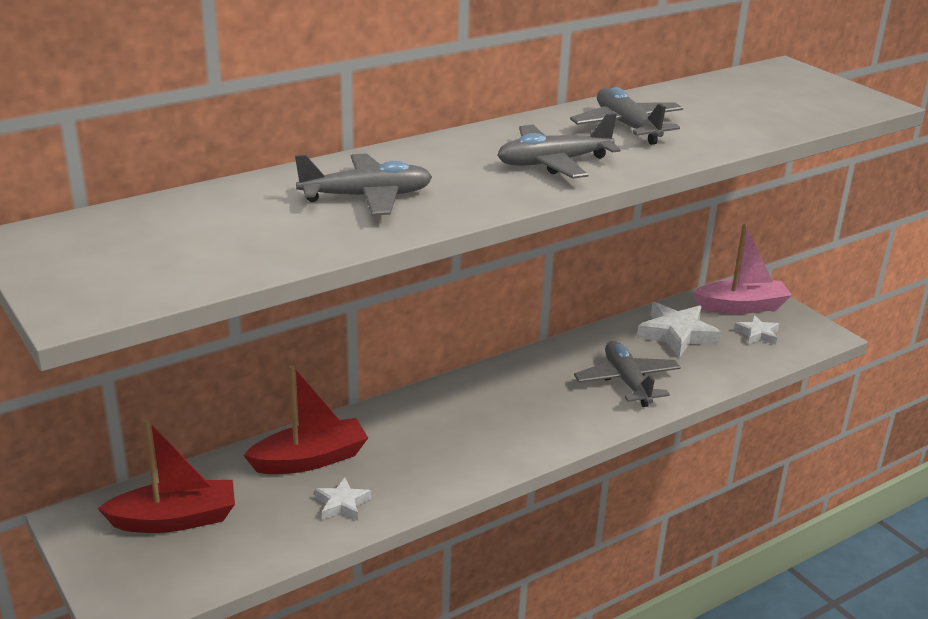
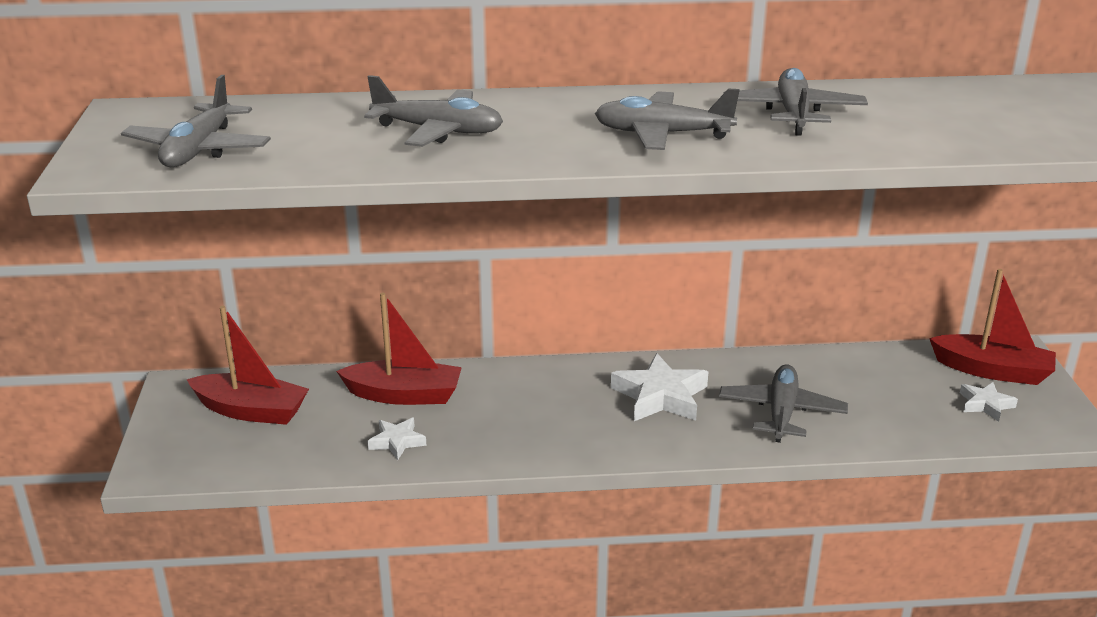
camera: 30 degrees right, 0 degrees up
(162, 262) = (199, 150): none -> grey plane
(676, 334) = (884, 380): white star -> white star (660, 396)
(741, 307) = (992, 371): pink boat -> red boat

